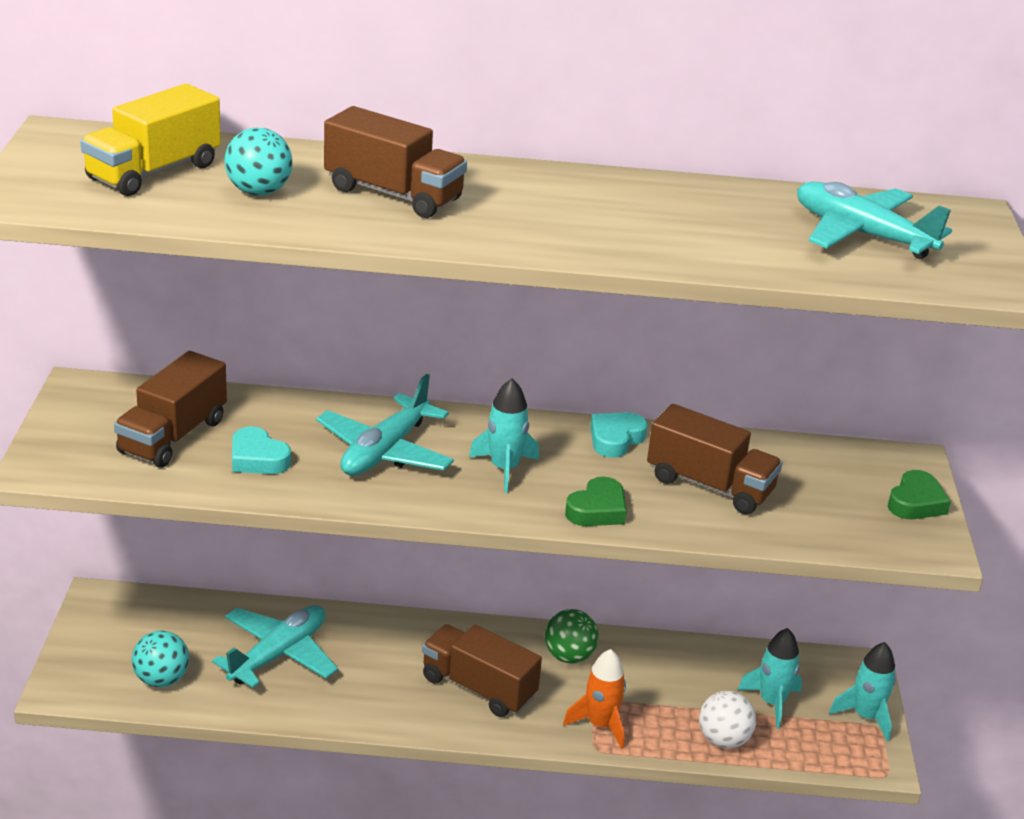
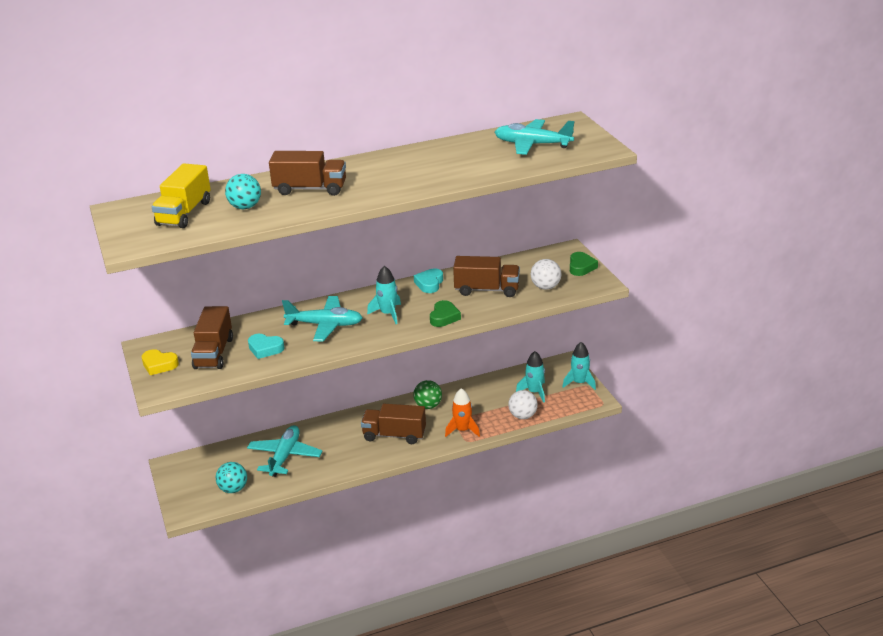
camera: 20 degrees left, 0 degrees up
(75, 426) = (159, 365): none -> yellow heart
(385, 451) = (325, 325): turquoise plane -> turquoise plane turned 90 degrees counterclockwise
(822, 518) = (545, 287): none -> white ball

